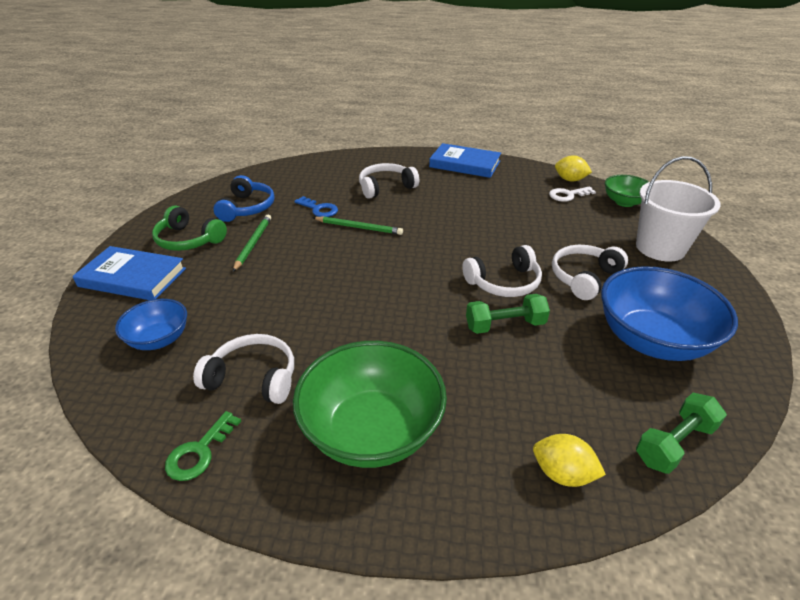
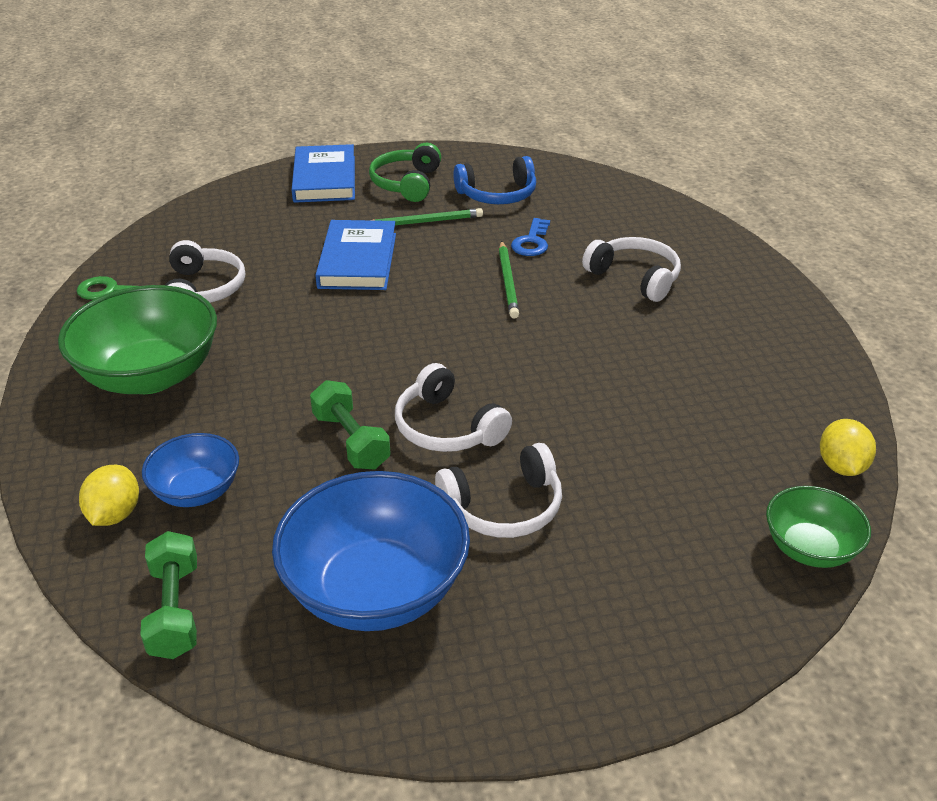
camera: 70 degrees right, 0 degrees up
(159, 339) = (239, 225): blue bowl -> blue bowl (197, 491)
(465, 164) = (785, 335): blue book -> blue book (358, 260)
(568, 195) = (773, 468): white key -> none
(584, 277) = (504, 507): white headphones -> white headphones turned 135 degrees clockwise
(660, 248) = (659, 602): white bucket -> none
(674, 443) = (175, 610): green dumbbell -> green dumbbell turned 45 degrees clockwise

